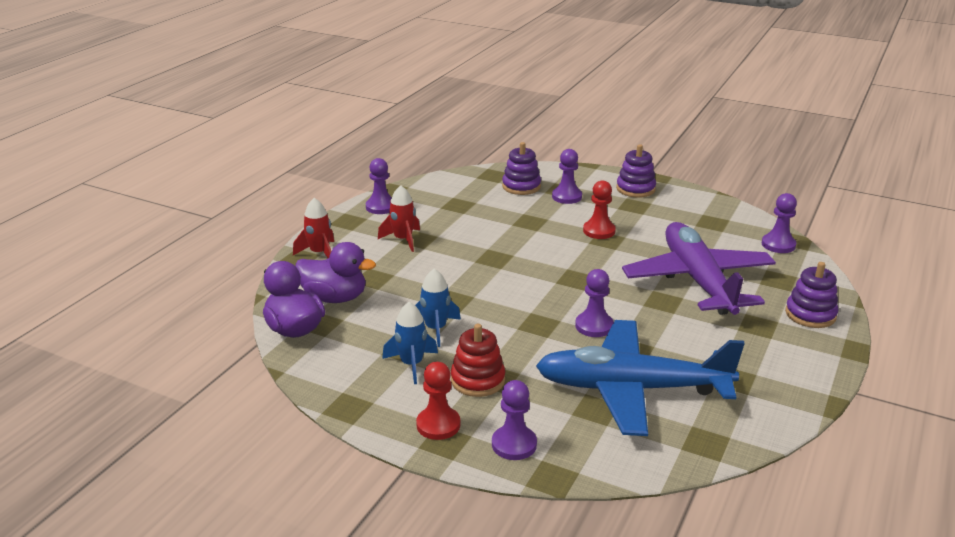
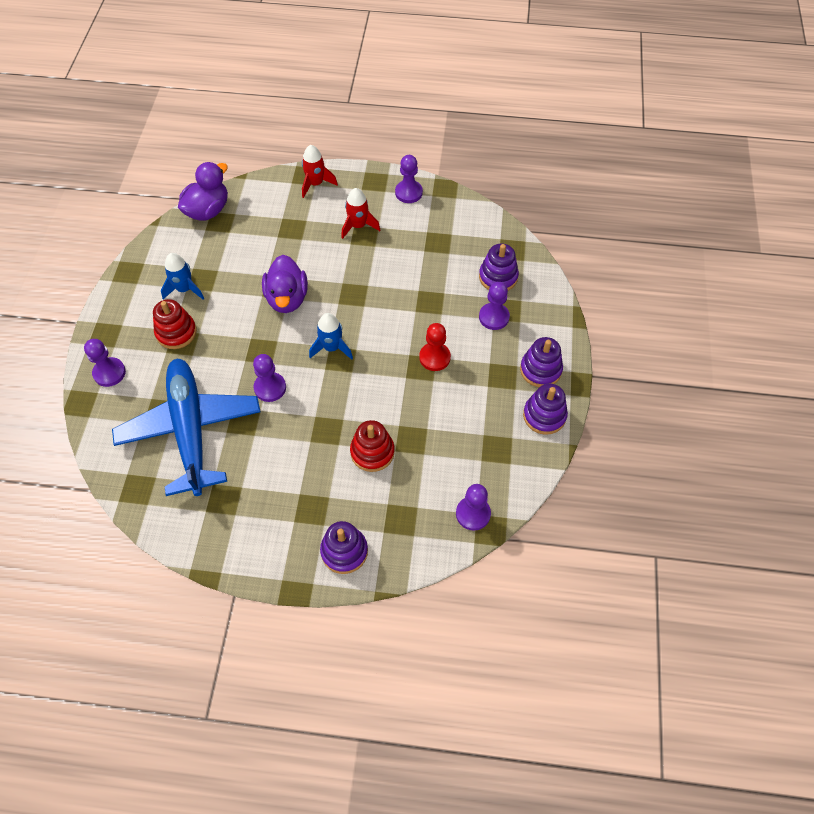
camera: 70 degrees right, 30 degrees up
(334, 298) = (255, 217): purple duck -> purple duck (287, 298)
(435, 329) = (233, 288): blue rocket -> blue rocket (332, 348)
(438, 425) = (120, 325): red pawn -> none
(684, 196) = (544, 416): none -> purple stacking toy
(698, 280) = (372, 452): purple plane -> red stacking toy

